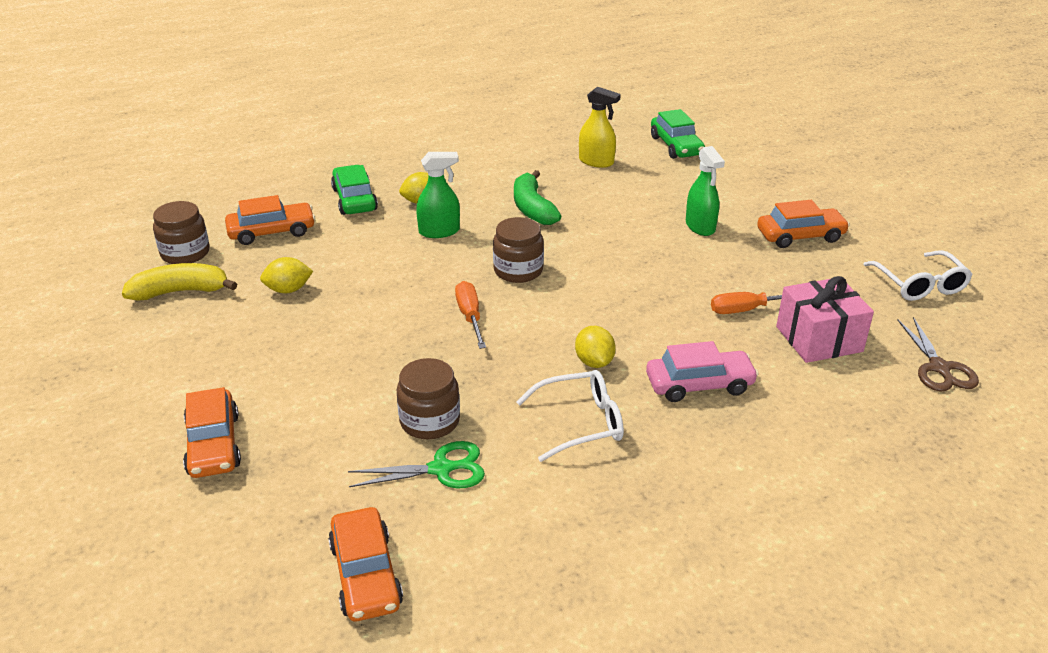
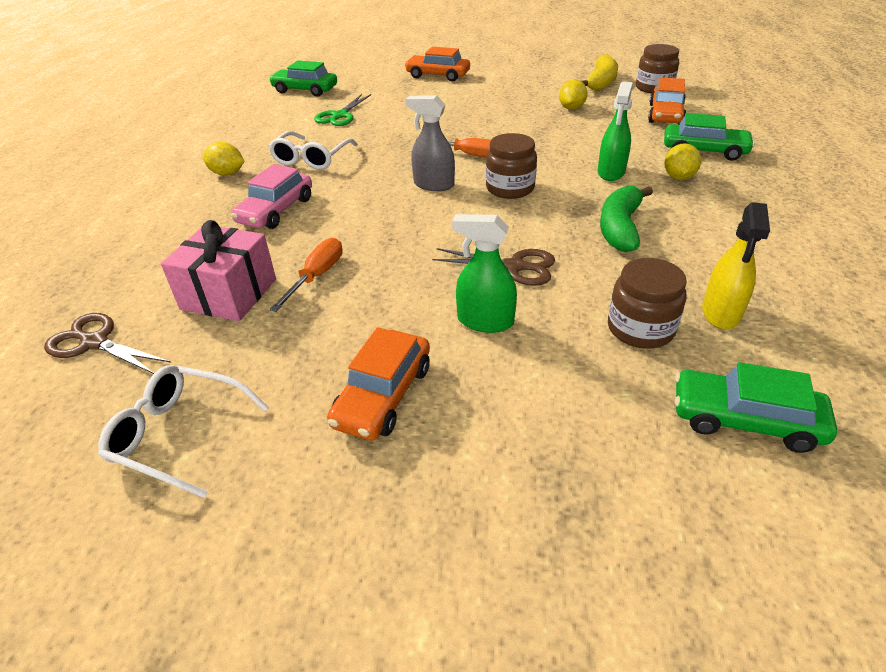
camera: 125 degrees right, 5 degrees up
(365, 575) = (305, 90): orange car -> green car
(430, 421) = (380, 121): brown jar -> brown jar (640, 329)
(532, 208) = (620, 228): green banana -> green banana turned 90 degrees counterclockwise
(553, 313) = (433, 185): none -> grey spray bottle
(594, 362) = (357, 181): yellow lemon -> yellow lemon (227, 173)
(596, 162) = (720, 313): yellow spray bottle -> yellow spray bottle turned 45 degrees counterclockwise
(631, 234) = (515, 267): none -> brown scissors

